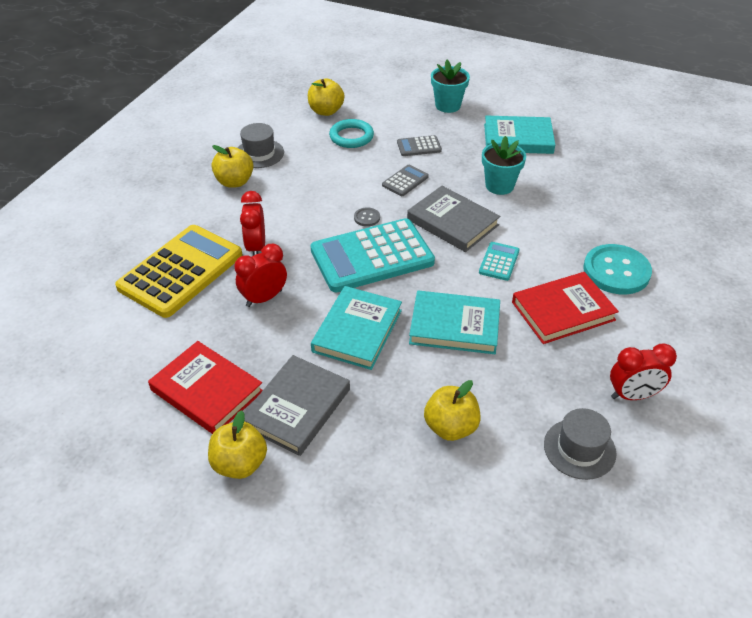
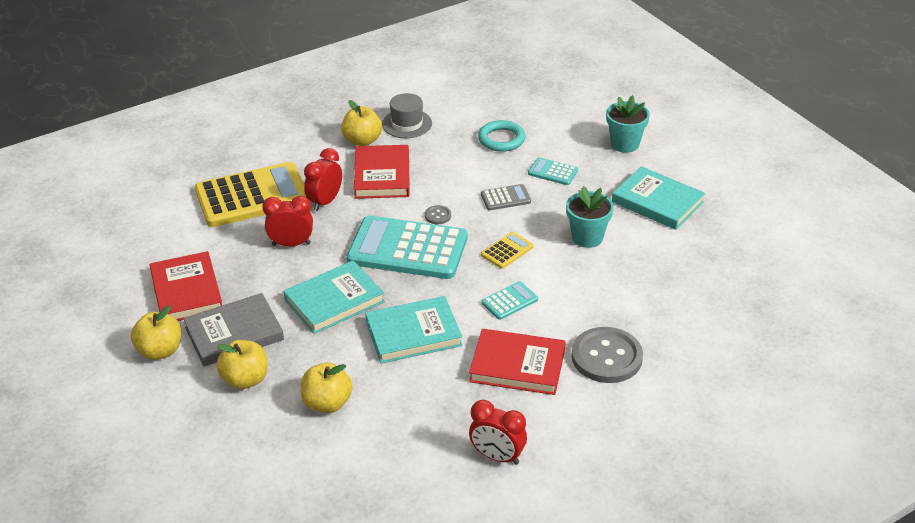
camera: 35 degrees right, 5 degrees down
(283, 204) = (382, 175): none -> red book
(326, 111) = (504, 107): yellow apple -> yellow apple (245, 379)
(419, 146) = (553, 172): grey calculator -> turquoise calculator
(452, 222) = (507, 251): grey book -> yellow calculator
(454, 326) = (413, 333): turquoise book -> turquoise book turned 60 degrees counterclockwise
(579, 449) = (406, 469): grey hat -> none
(616, 271) = (606, 357): turquoise button -> grey button

